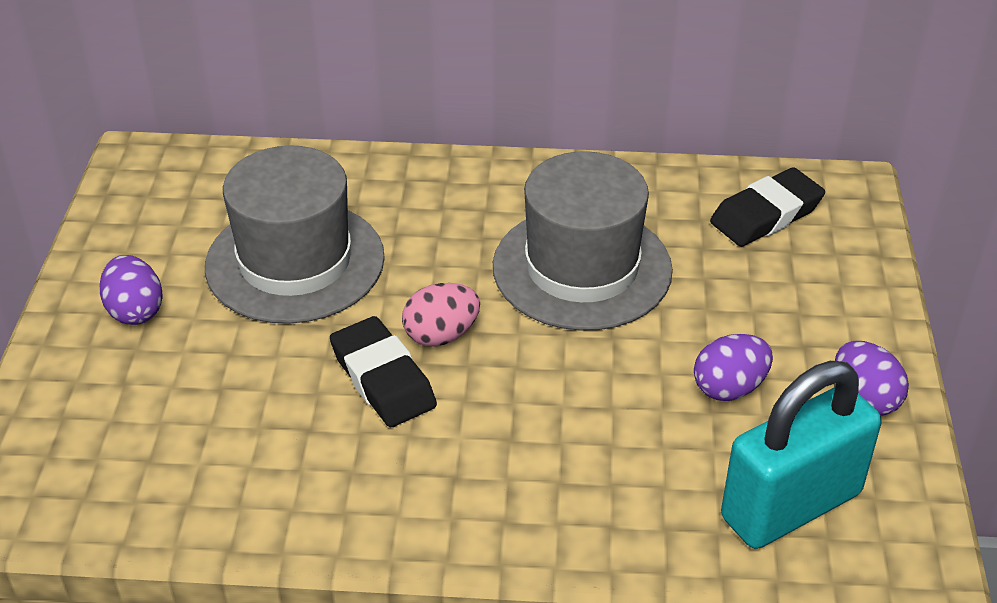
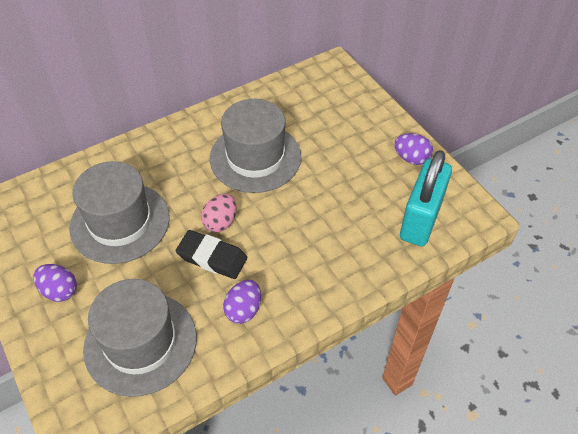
camera: 35 degrees left, 10 degrees up
(177, 439) = (140, 343): none -> grey hat
(729, 388) = (358, 181): purple egg -> purple egg (243, 310)
(766, 214) = (311, 94): black eraser -> none

